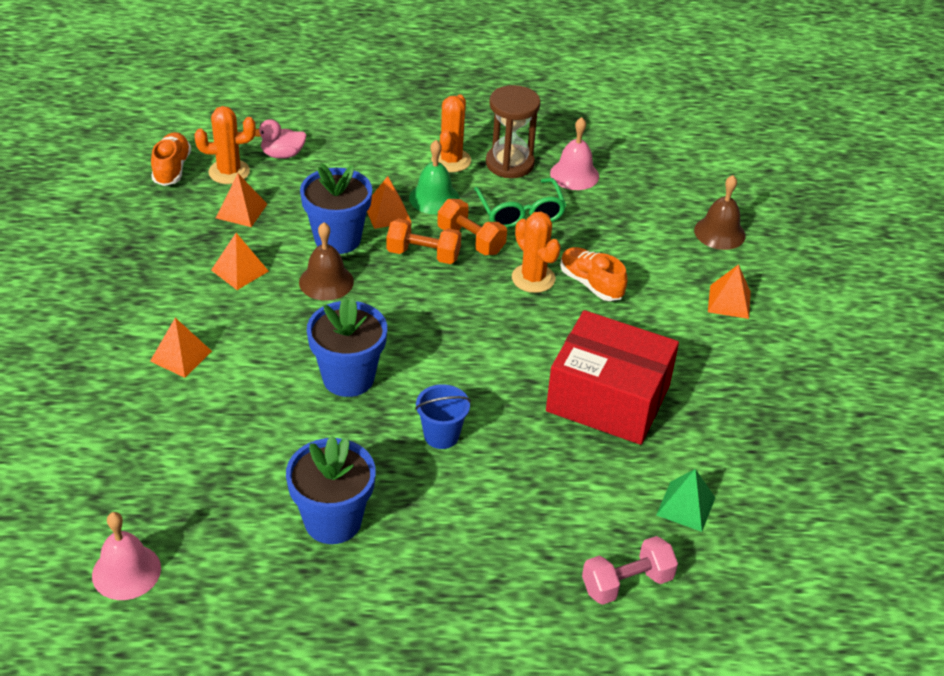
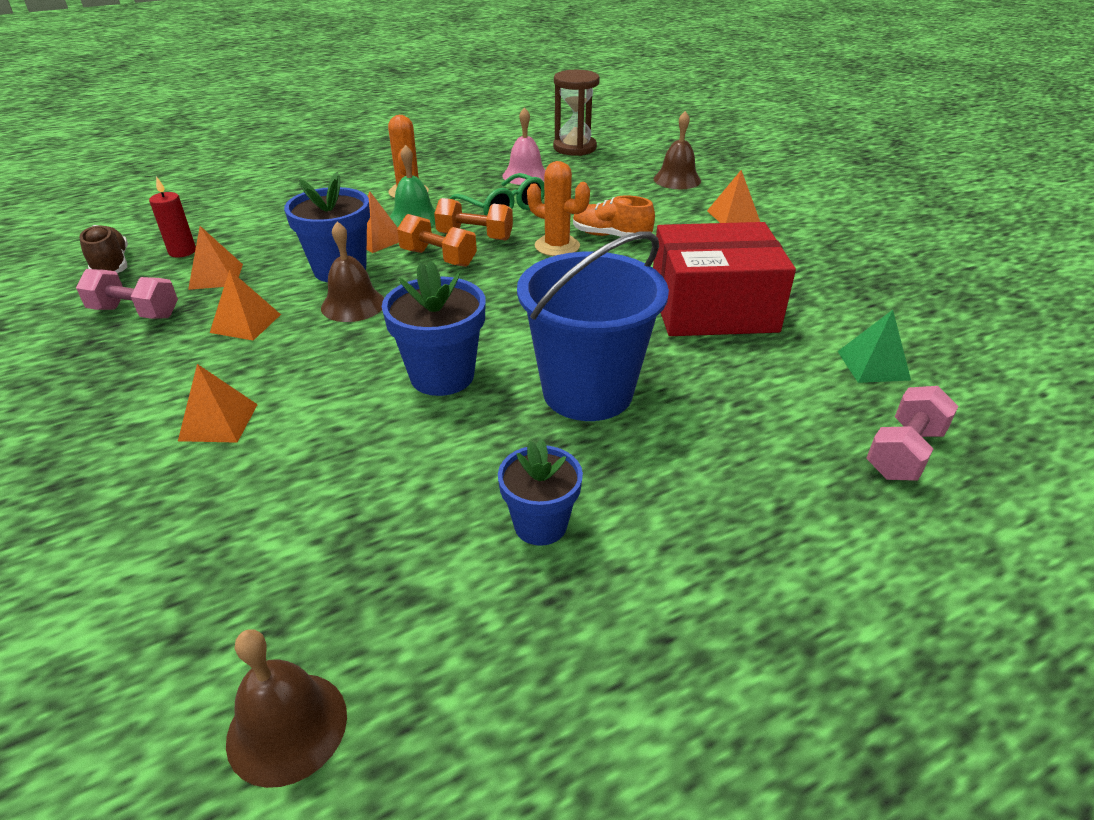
camera: 25 degrees left, 5 degrees down
(126, 571) = (287, 727): pink bell -> brown bell
(169, 229) = (135, 312): none -> pink dumbbell
(172, 169) = (111, 265): orange shoe -> brown shoe
(229, 172) = (182, 251): orange cactus -> red candle
(282, 155) = (235, 226): pink duck -> none
(333, 521) = (540, 525): blue flower pot -> blue flower pot, size x0.66
(423, 255) = (438, 258): orange dumbbell -> orange dumbbell turned 45 degrees clockwise
(441, 435) = (587, 392): blue bucket -> blue bucket, size x2.10
(509, 163) = (463, 182): brown hourglass -> brown hourglass (574, 148)

